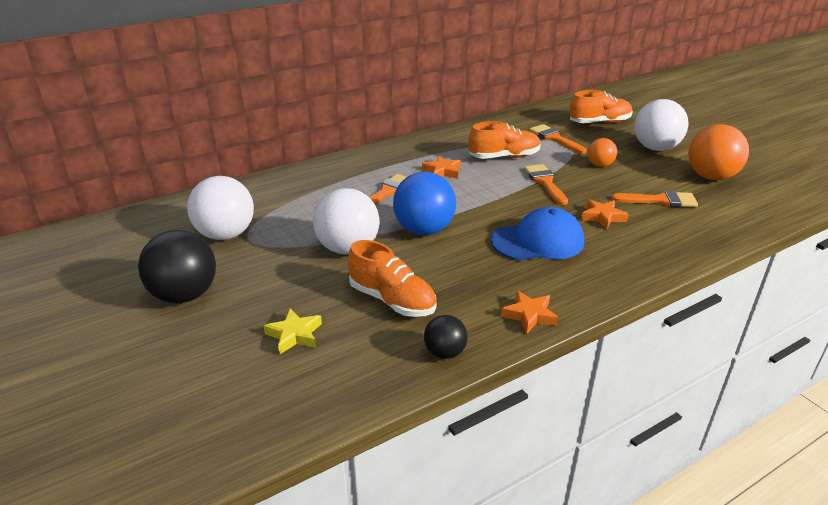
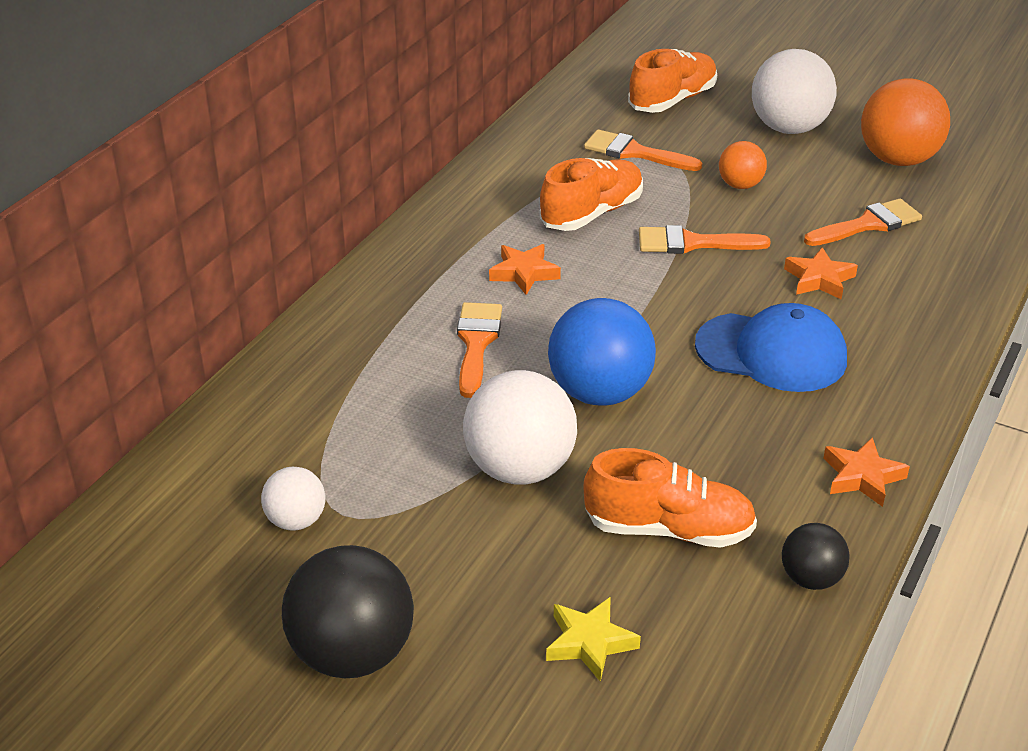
camera: 30 degrees left, 5 degrees up
(226, 234) = (296, 521): white ball -> white ball, size x0.54
(538, 241) = (771, 353): blue cap -> blue cap turned 60 degrees clockwise
(545, 182) = (692, 243): orange brush -> orange brush turned 45 degrees counterclockwise

